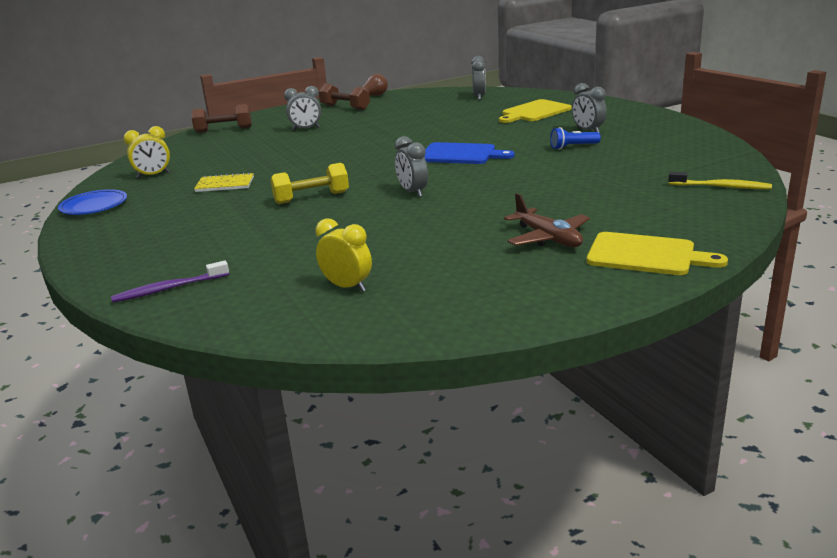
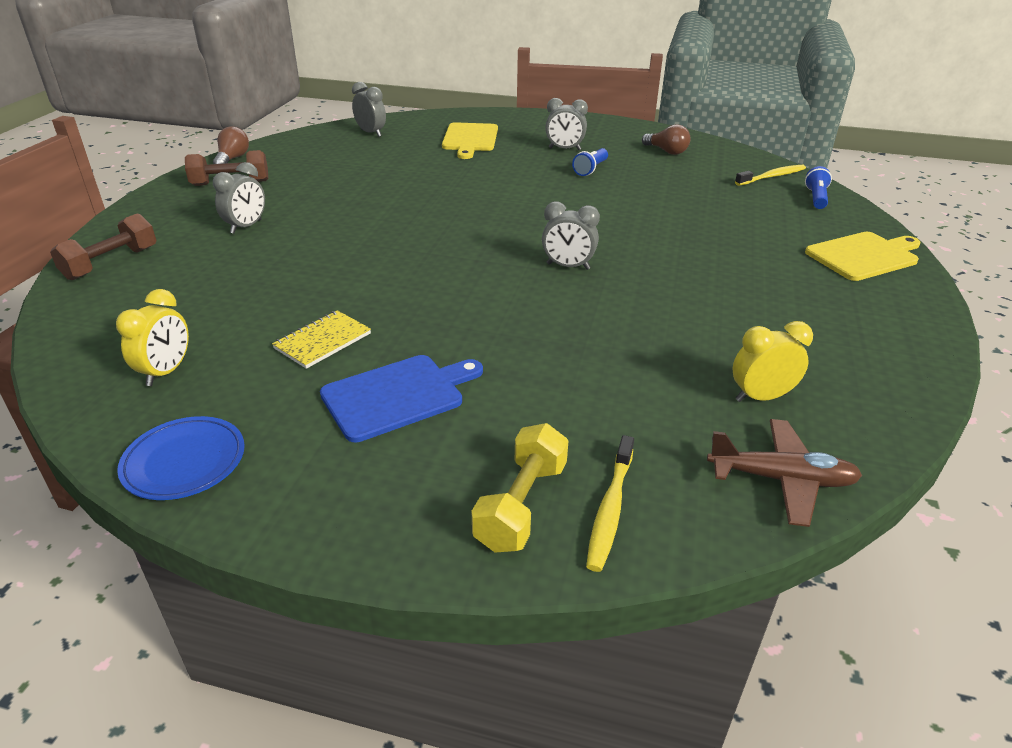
camera: 50 degrees left, 10 degrees up
(169, 289) = (610, 509): purple toothbrush -> yellow toothbrush
(311, 198) = (480, 314): yellow dumbbell -> yellow dumbbell (521, 505)
(461, 154) = (511, 207): blue cutting board -> blue cutting board (398, 395)
(548, 238) = (778, 269): brown plane -> brown plane (781, 479)
(670, 149) = (666, 151): none -> brown light bulb
(720, 210) = (816, 198): none -> blue flashlight

